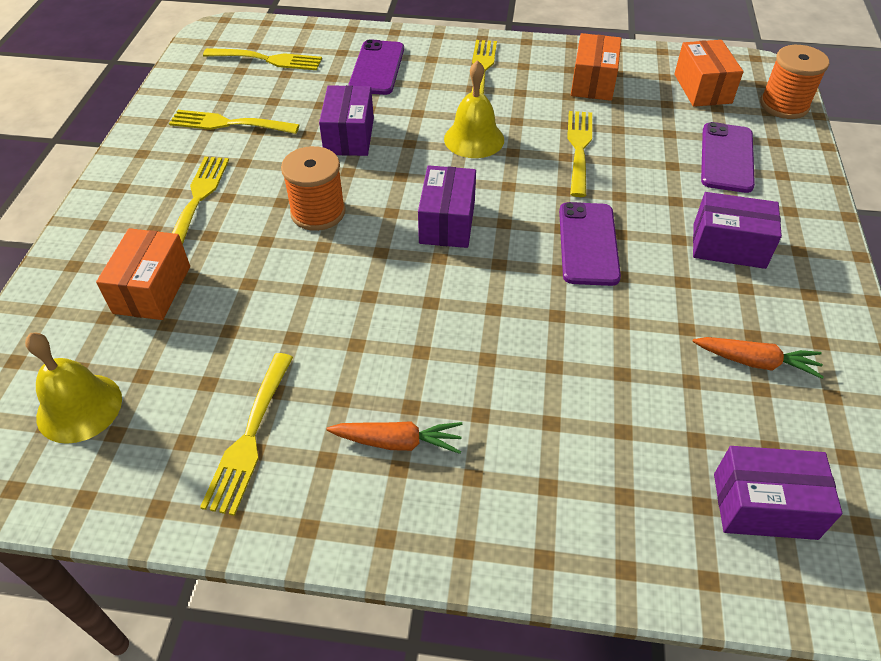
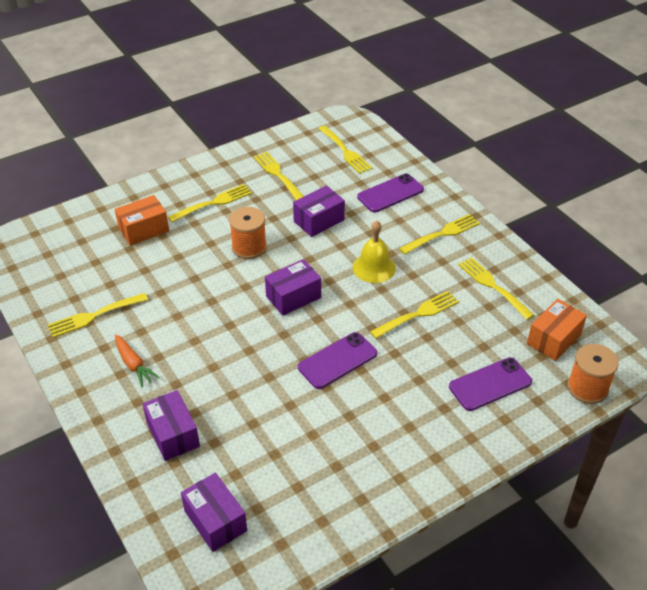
camera: 50 degrees right, 5 degrees down
(79, 407) = (63, 256): yellow bell -> none
(593, 82) = (493, 286): orange box -> yellow fork
(728, 246) = (402, 422): purple box -> purple box (173, 434)
(756, 362) = (315, 476): orange carrot -> none

